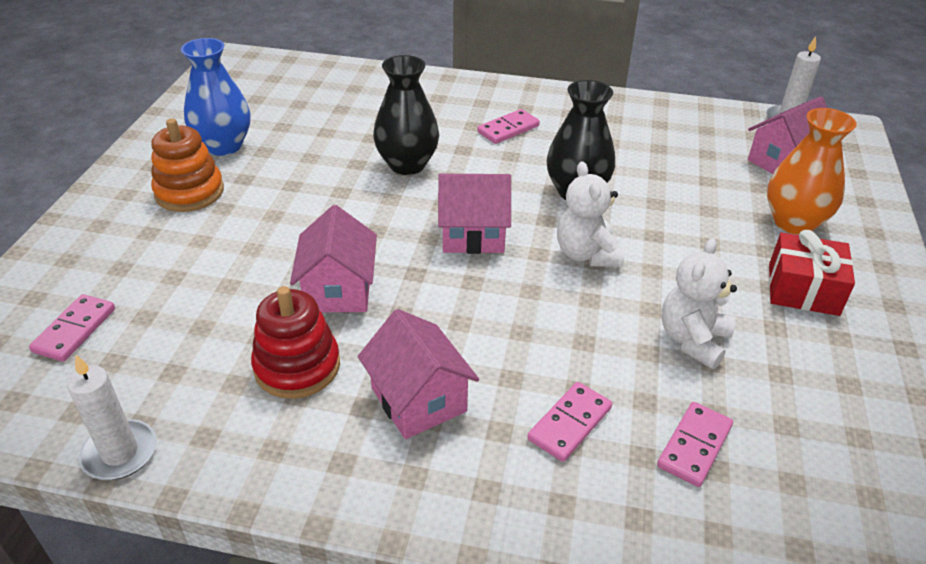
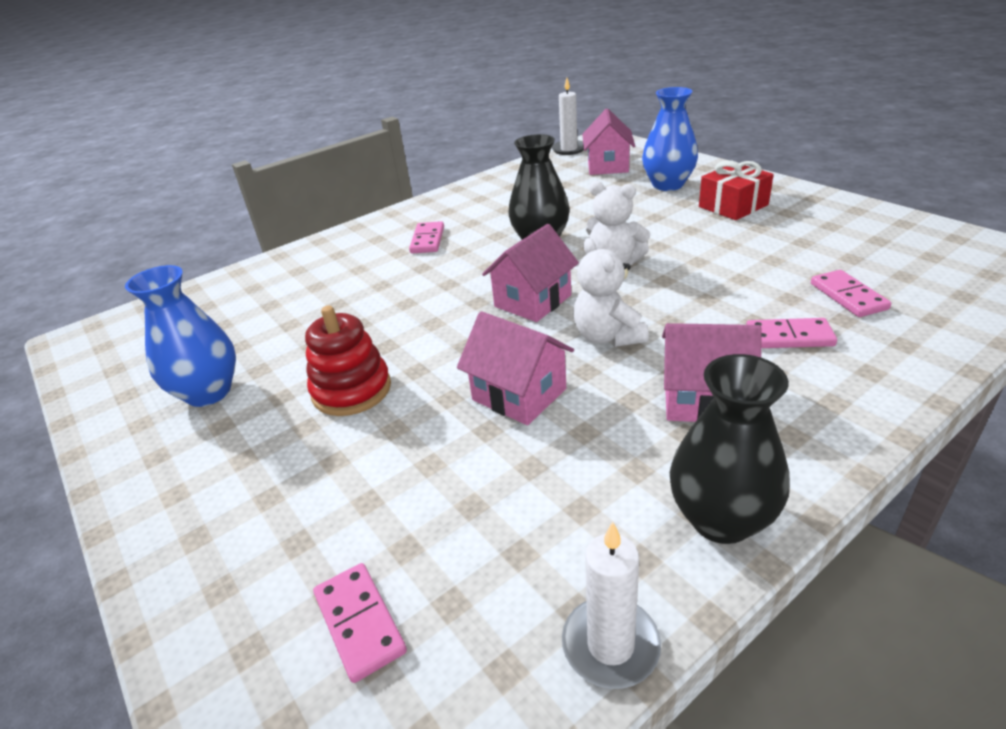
camera: 45 degrees left, 5 degrees down
(189, 192) = (246, 442): orange stacking toy -> none
(297, 366) = (597, 456): red stacking toy -> red stacking toy (351, 390)
(407, 164) = (401, 299): black vase -> black vase (721, 519)
(570, 424) = (789, 337): pink domino -> pink domino turned 75 degrees counterclockwise
(692, 340) = (744, 258): white teddy bear -> white teddy bear (607, 337)
(793, 222) = (668, 185): orange vase -> blue vase

